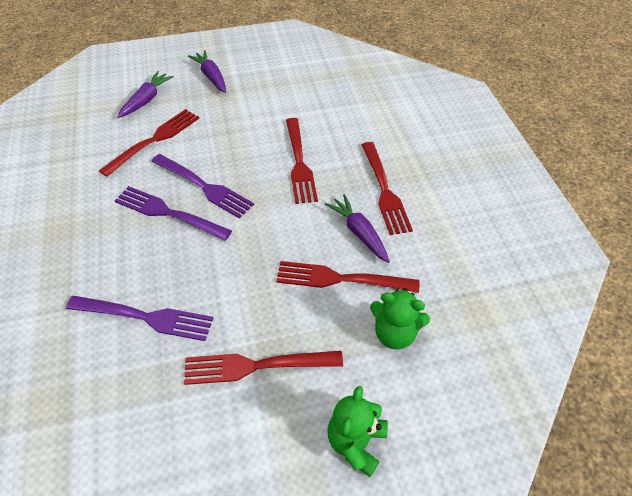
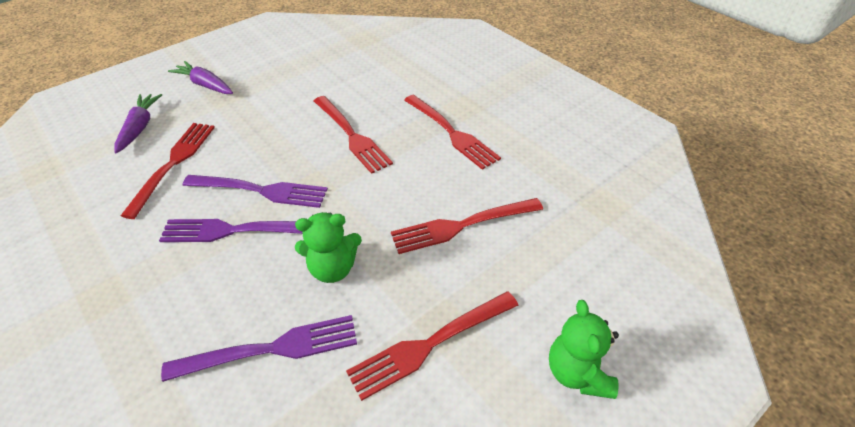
camera: 25 degrees left, 5 degrees down
(359, 232) = (452, 177): purple carrot -> none
(394, 333) = (545, 254): green teddy bear -> green teddy bear (333, 268)

